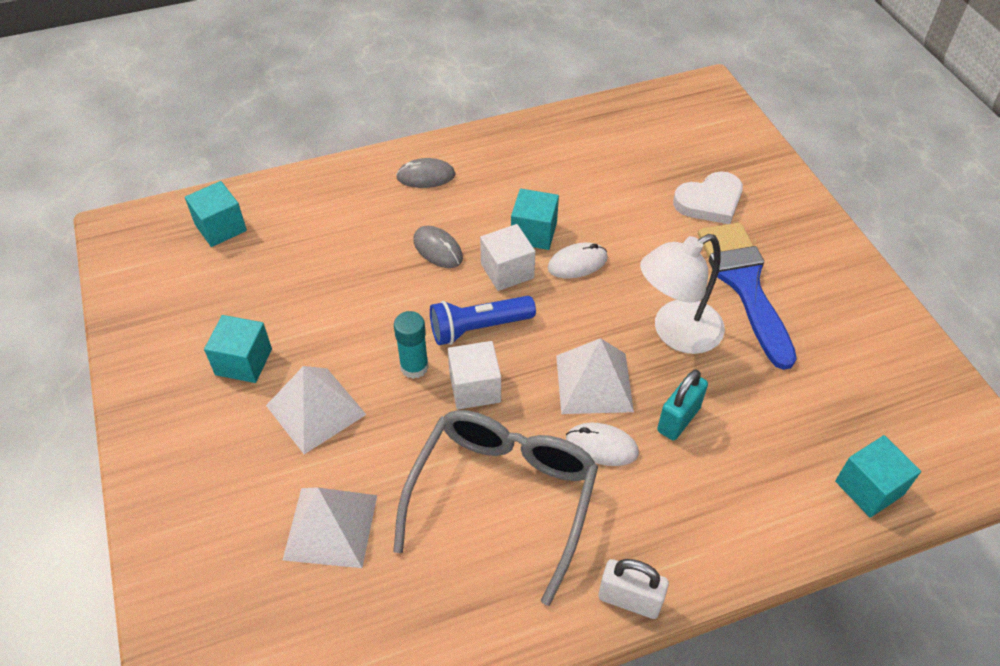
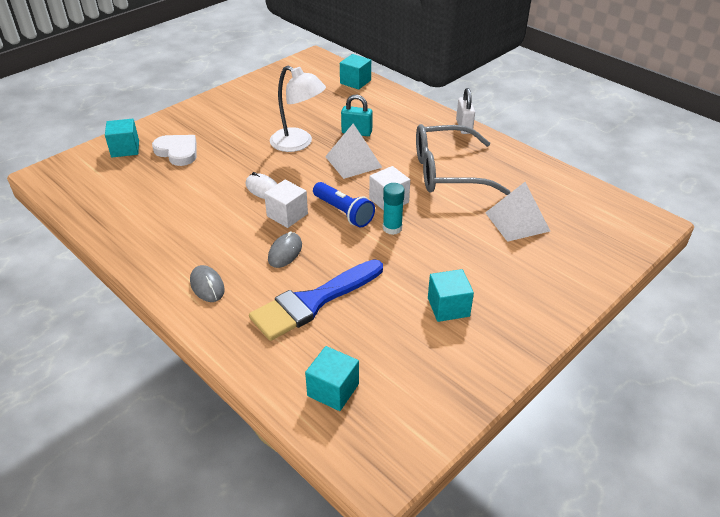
camera: 115 degrees left, 10 degrees down
(316, 410) = (455, 257): white pyramid -> none
(534, 233) = (244, 213): turquoise cube -> turquoise cube (125, 149)
(601, 446) = (392, 150): white mouse -> none
(744, 284) = (246, 129): blue brush -> blue brush (312, 302)

